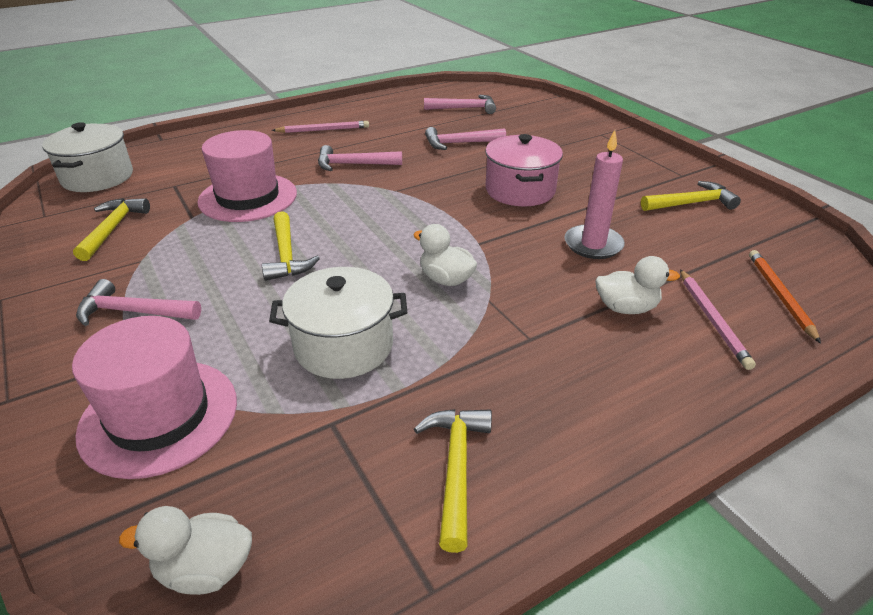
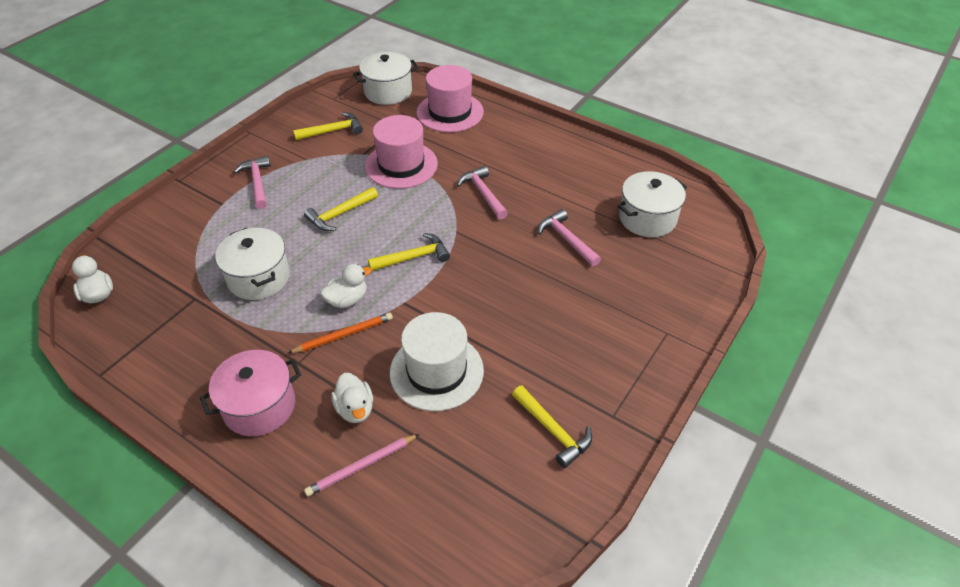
camera: 65 degrees right, 10 degrees up
(159, 416) = (182, 234): pink hat -> pink hat (450, 112)
(323, 130) = (532, 153): pink pencil -> none
(446, 279) = (347, 300): white duck -> white duck turned 45 degrees clockwise
(456, 468) = (175, 360): yellow hammer -> yellow hammer (414, 257)
(465, 108) = (647, 218): pink hammer -> white pot
(520, 190) = (502, 303): pink pot -> pink pot (259, 406)
(593, 245) = (436, 371): pink candle -> white hat
(779, 296) = (417, 512): orange pencil -> orange pencil (343, 335)

